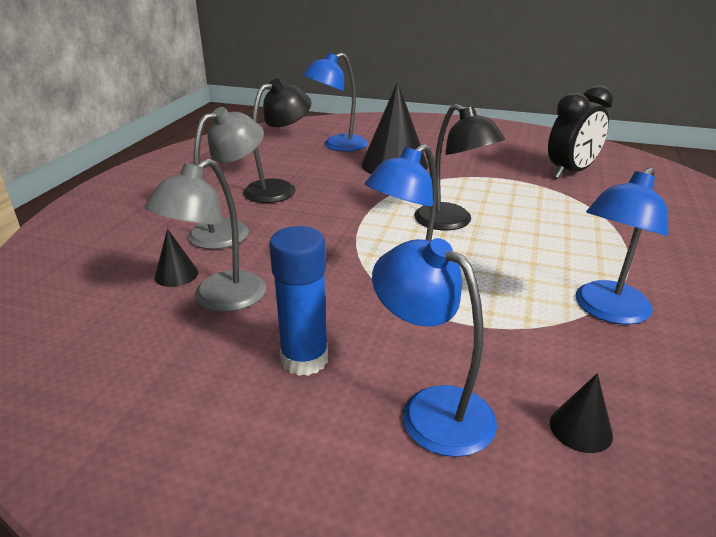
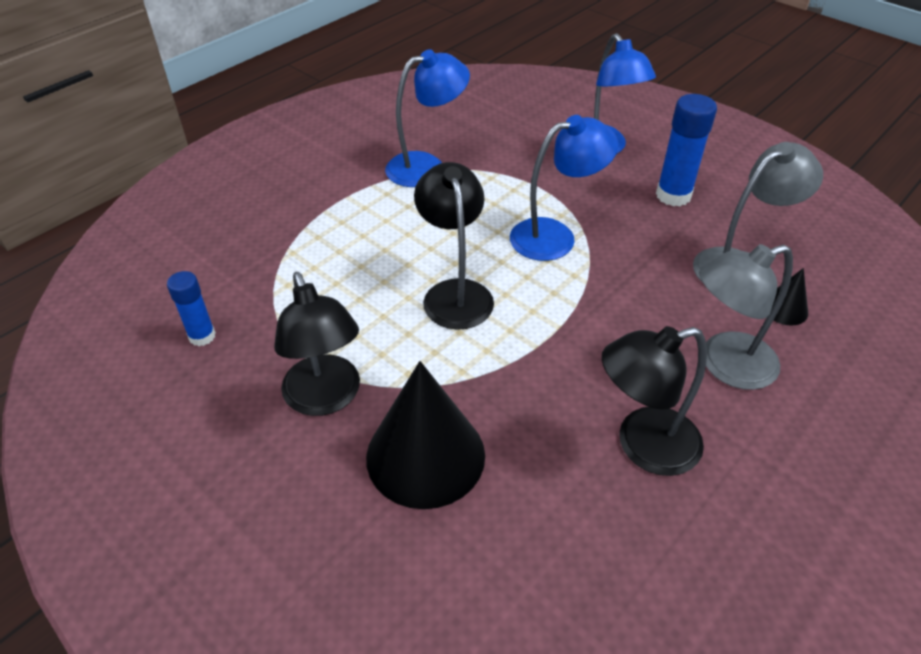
camera: 155 degrees left, 15 degrees up
(337, 146) = (483, 581): blue lamp -> none
(468, 169) = (326, 398): none -> black lamp
(571, 172) = (202, 336): black clock -> blue glue stick
(580, 428) = (527, 120): black cone -> none

